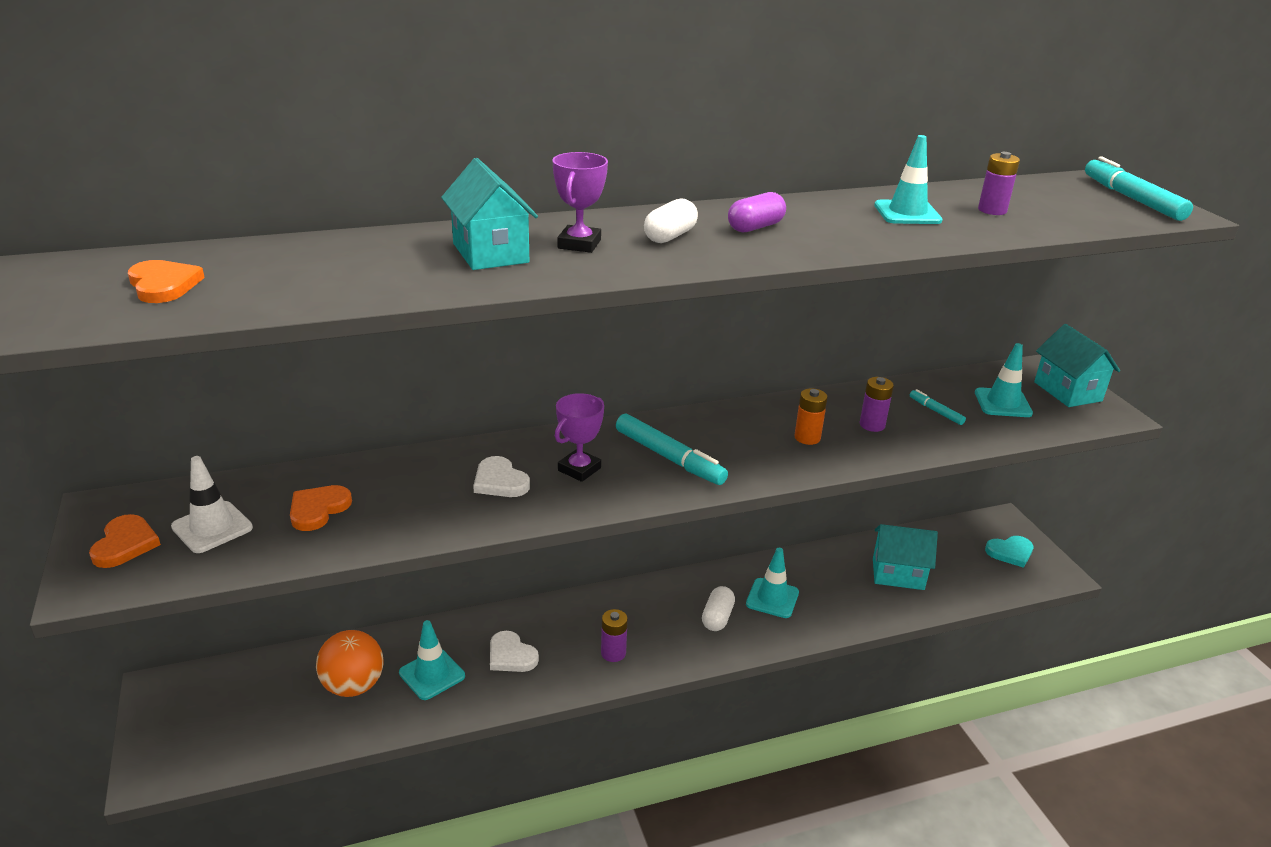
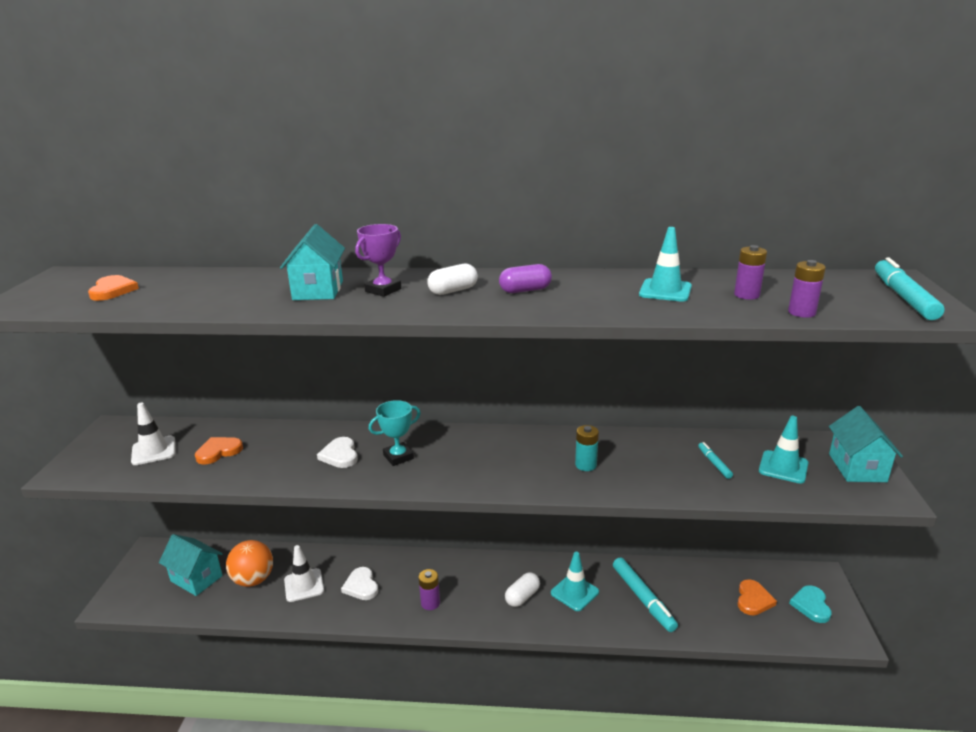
camera: 25 degrees right, 5 degrees down
(125, 544) = (103, 451): orange heart -> orange heart (753, 600)
(432, 674) = (304, 585): turquoise traffic cone -> white traffic cone
(579, 469) = (398, 457): purple trophy -> turquoise trophy
(669, 458) = (467, 460): turquoise marker -> turquoise marker (643, 598)
(807, 438) = (585, 465): orange battery -> turquoise battery
(872, 425) = (648, 465): purple battery -> purple battery (801, 312)
(898, 574) = (693, 599): turquoise house -> turquoise house (196, 578)
(1010, 552) = (811, 605): turquoise heart -> turquoise heart turned 90 degrees clockwise

